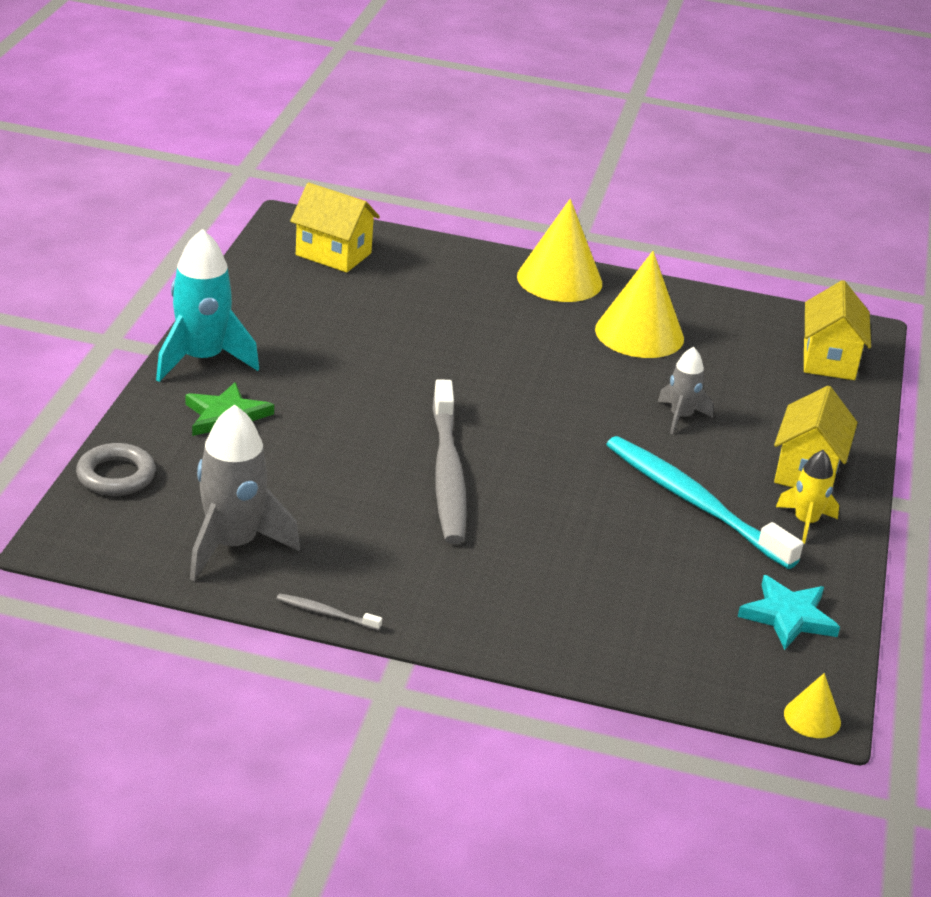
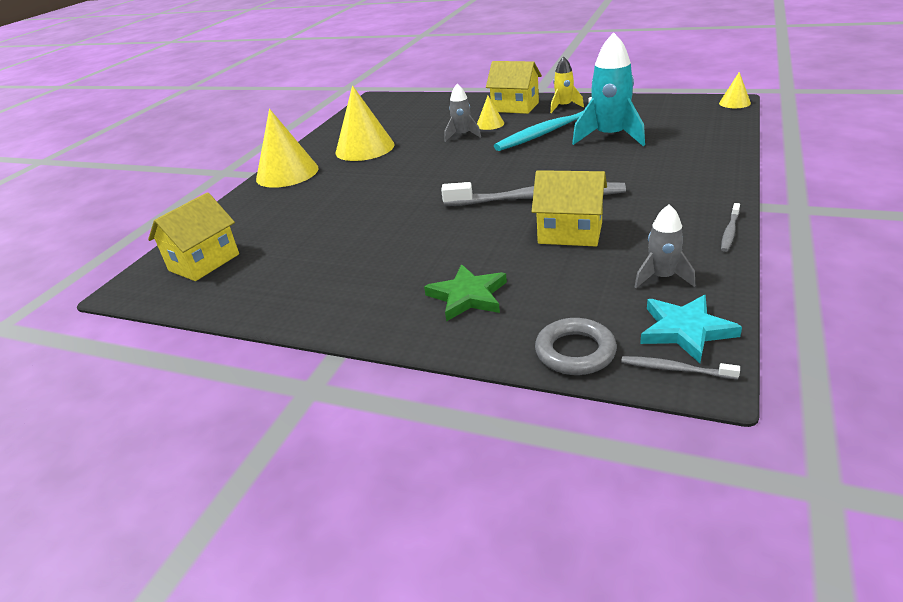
camera: 75 degrees left, 0 degrees up
(75, 529) = (674, 369): none -> grey toothbrush
(202, 359) = (367, 318): turquoise rocket -> turquoise rocket (610, 137)
(232, 545) = (662, 277): grey rocket -> grey rocket, size x0.56
(727, 443) = (490, 124): none -> yellow cone
(788, 616) = (651, 108): turquoise star -> turquoise star (685, 330)
(829, 360) = (403, 104): yellow house -> yellow house (570, 233)

